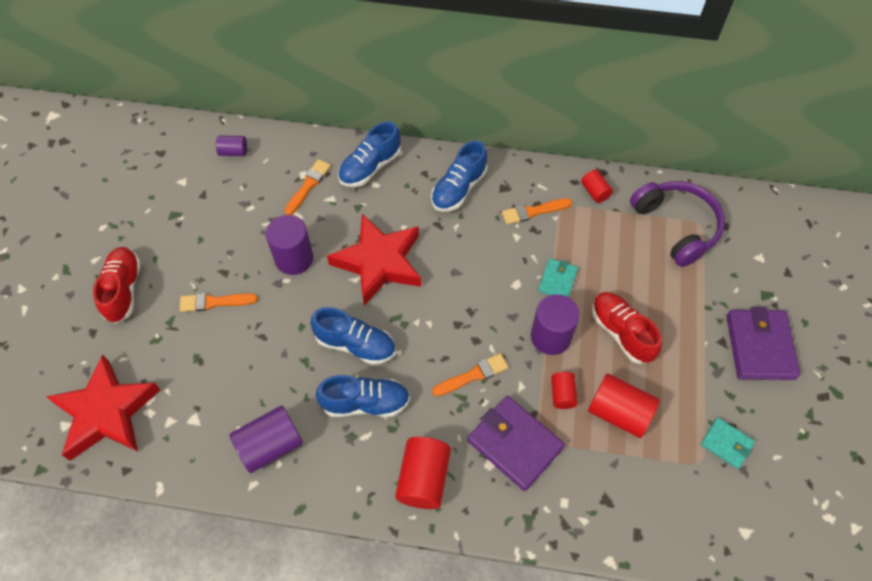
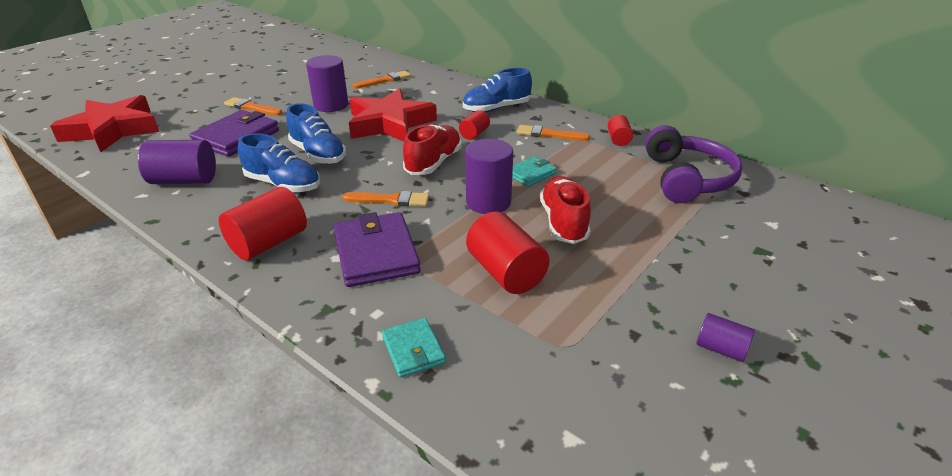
camera: 30 degrees right, 25 degrees down
(123, 290) = (206, 88): red shoe -> red shoe (433, 163)
(233, 152) = (354, 57): purple cylinder -> purple cylinder (720, 349)
(370, 167) = (439, 84): blue shoe -> none
(562, 394) = (459, 239): red cylinder -> red cylinder (474, 134)
(726, 444) = (613, 345): turquoise wallet -> turquoise wallet (413, 350)
(759, 346) = (723, 284): purple wallet -> purple wallet (236, 137)

